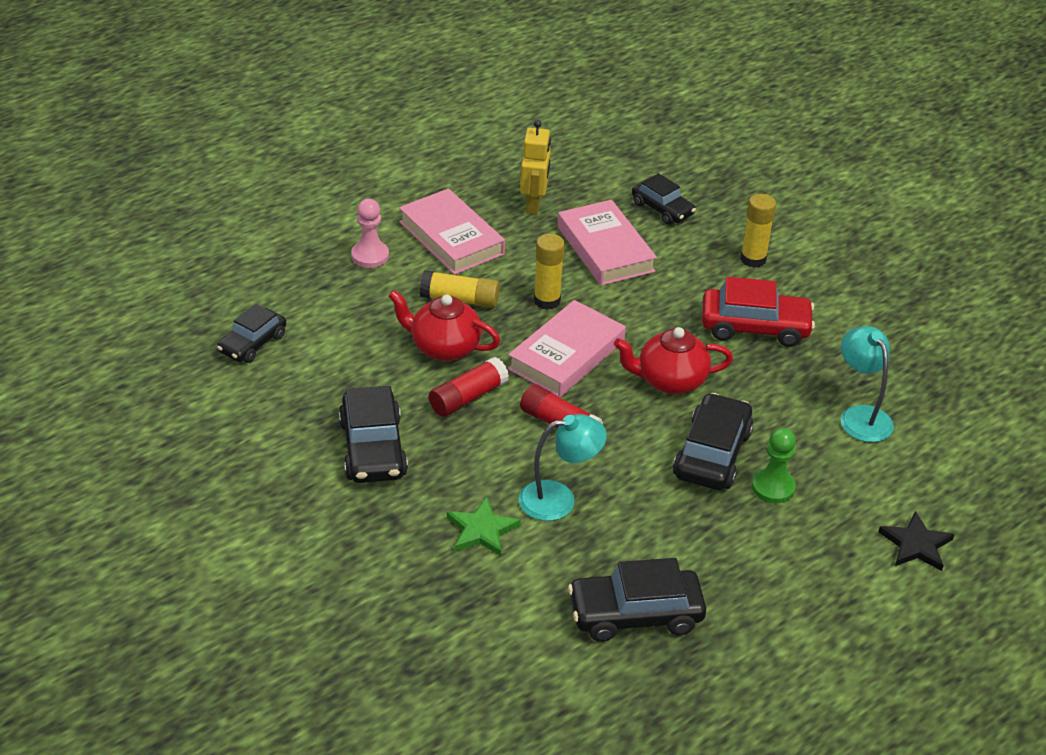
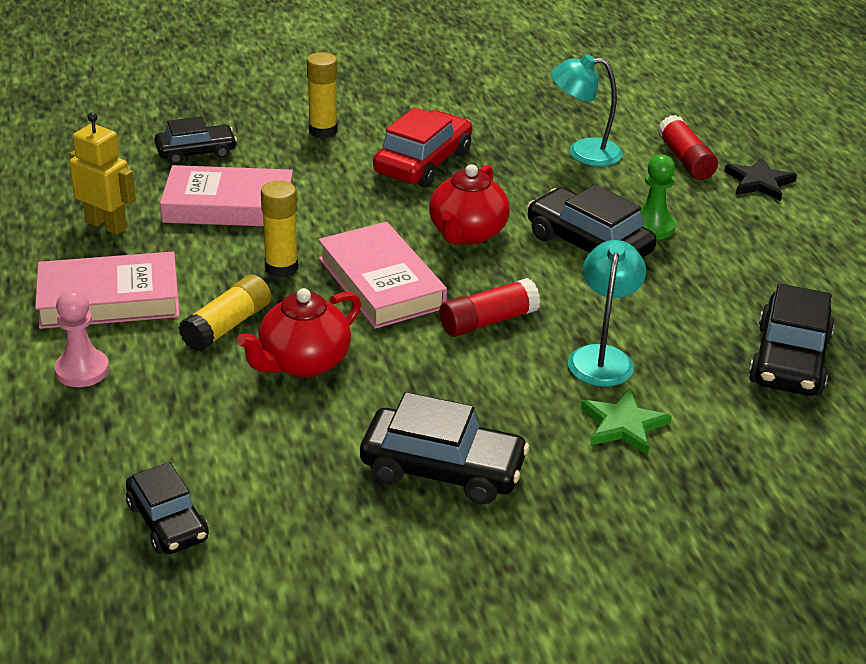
camera: 65 degrees left, 5 degrees down
(468, 397) = (402, 371): red glue stick -> red glue stick (685, 160)

